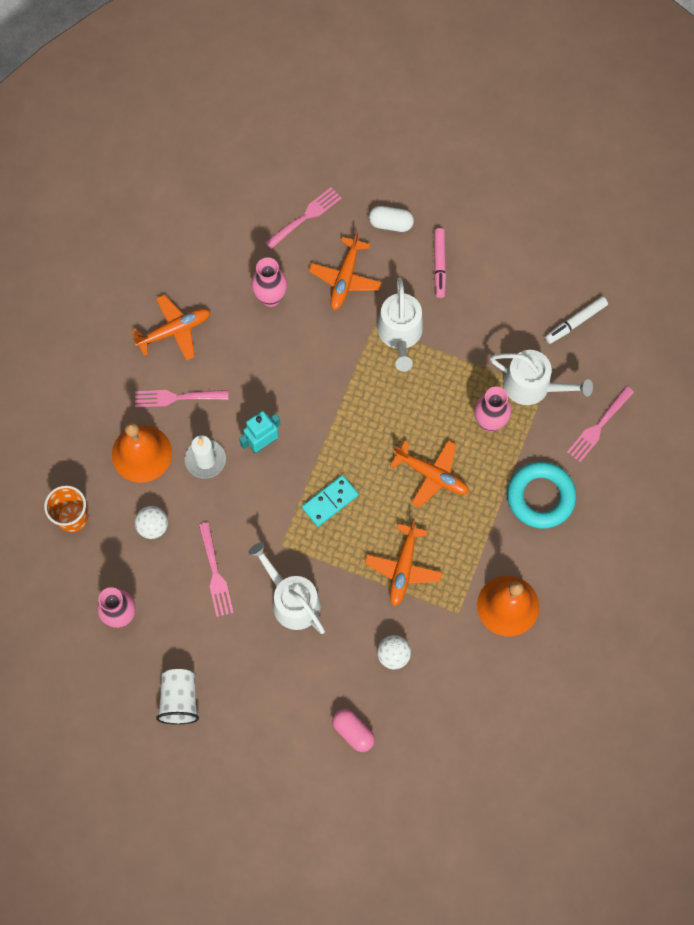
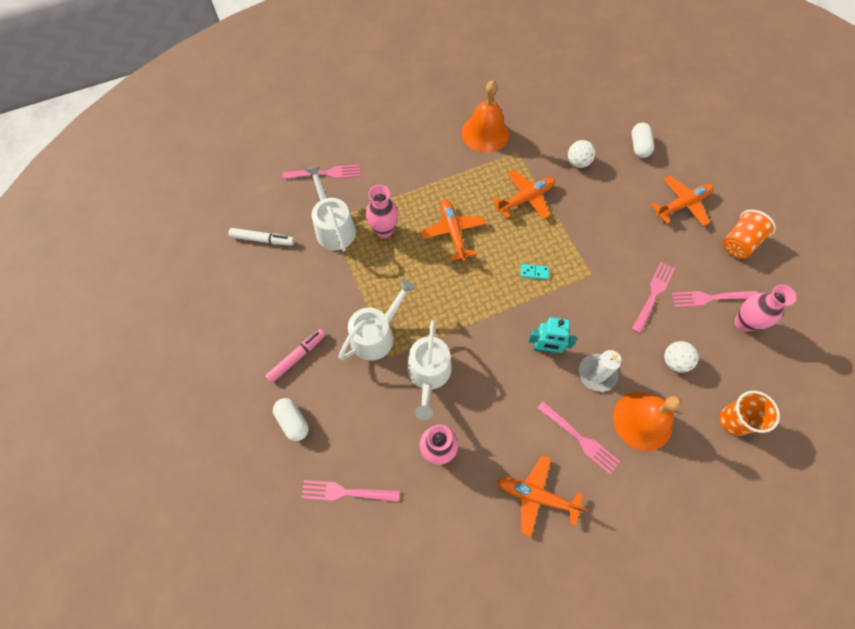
camera: 135 degrees left, 5 degrees down
(165, 615) = (711, 298): none -> pink fork
(179, 700) = (739, 243): white cup -> orange cup
(292, 600) = (614, 238): white watering can -> white watering can (428, 374)
(330, 501) = (534, 272): turquoise domino -> turquoise domino, size x0.60
(345, 278) = (369, 412): orange plane -> orange plane (682, 205)
(353, 732) = (639, 146): pink capsule -> white capsule
(540, 497) = (403, 167): turquoise ring -> none

